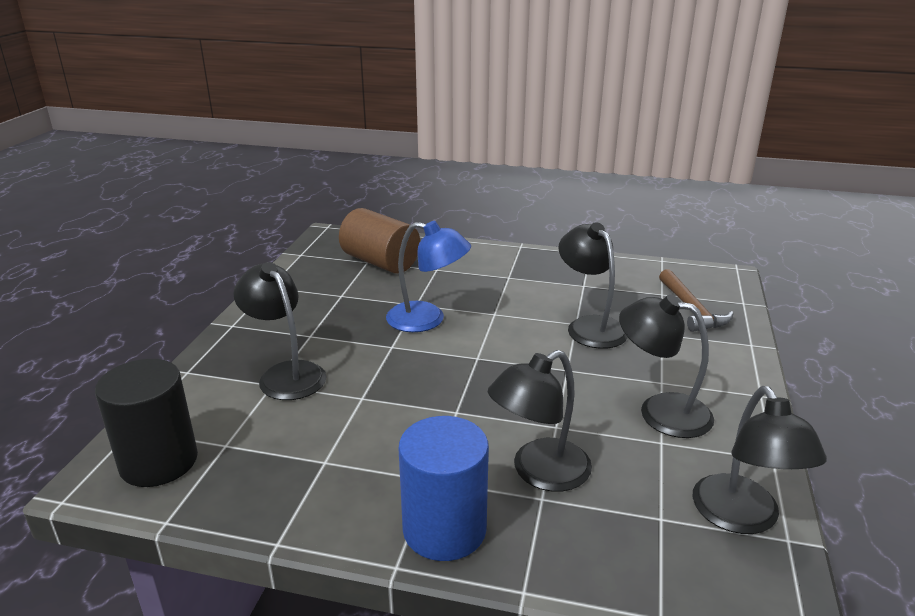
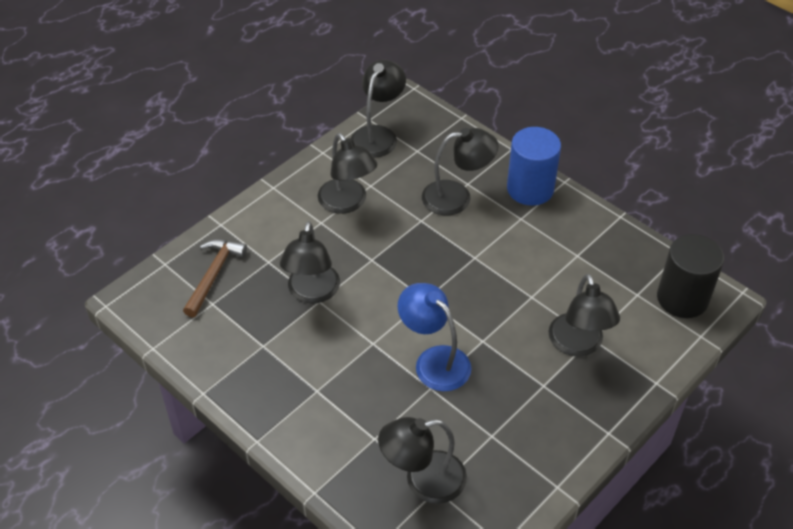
camera: 150 degrees left, 20 degrees up
(380, 262) = (423, 480): brown cylinder -> black lamp

